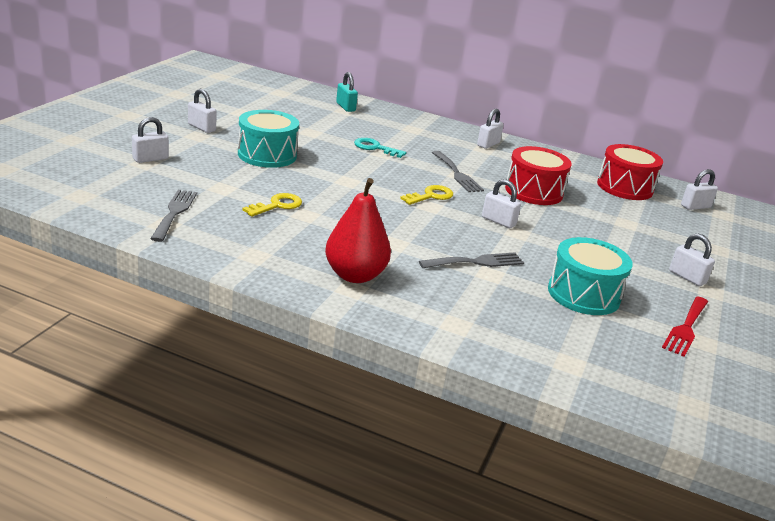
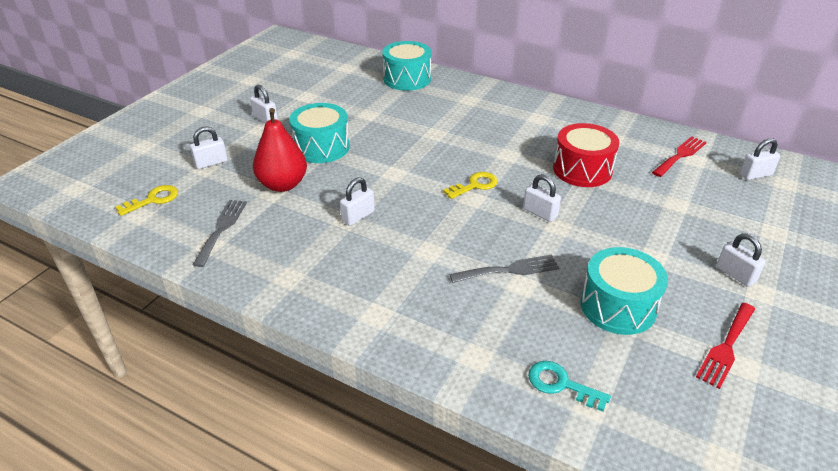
camera: 10 degrees right, 10 degrees up
(277, 205) = (321, 211): yellow key -> yellow key (153, 200)
(345, 107) = (407, 79): turquoise padlock -> turquoise drum
(355, 275) = (382, 297): red pear -> red pear (283, 185)
(375, 148) = (428, 128): turquoise key -> turquoise key (561, 384)
(457, 174) = (506, 154): grey fork -> none
(488, 144) = (543, 112): white padlock -> white padlock (358, 216)
(624, 187) = (680, 155): red drum -> red fork

